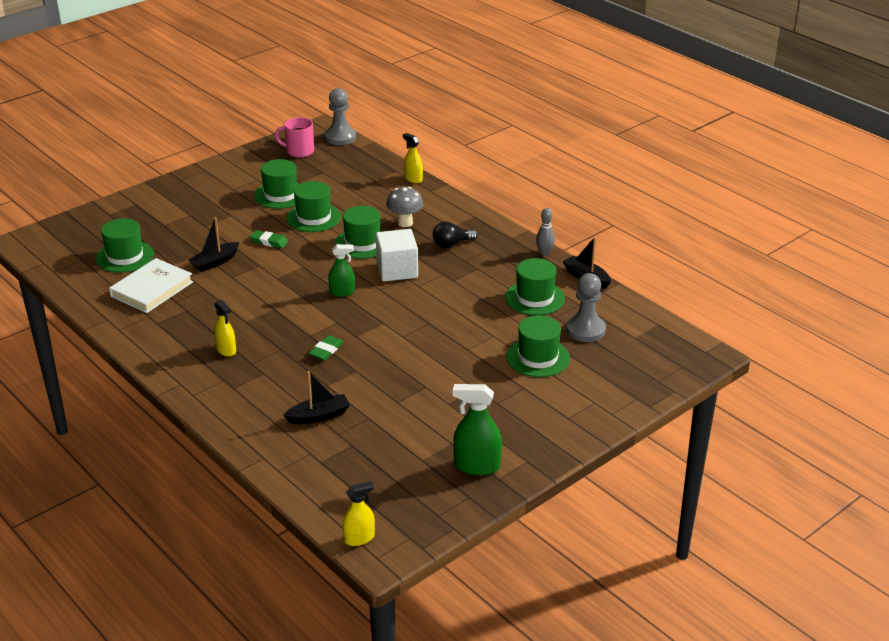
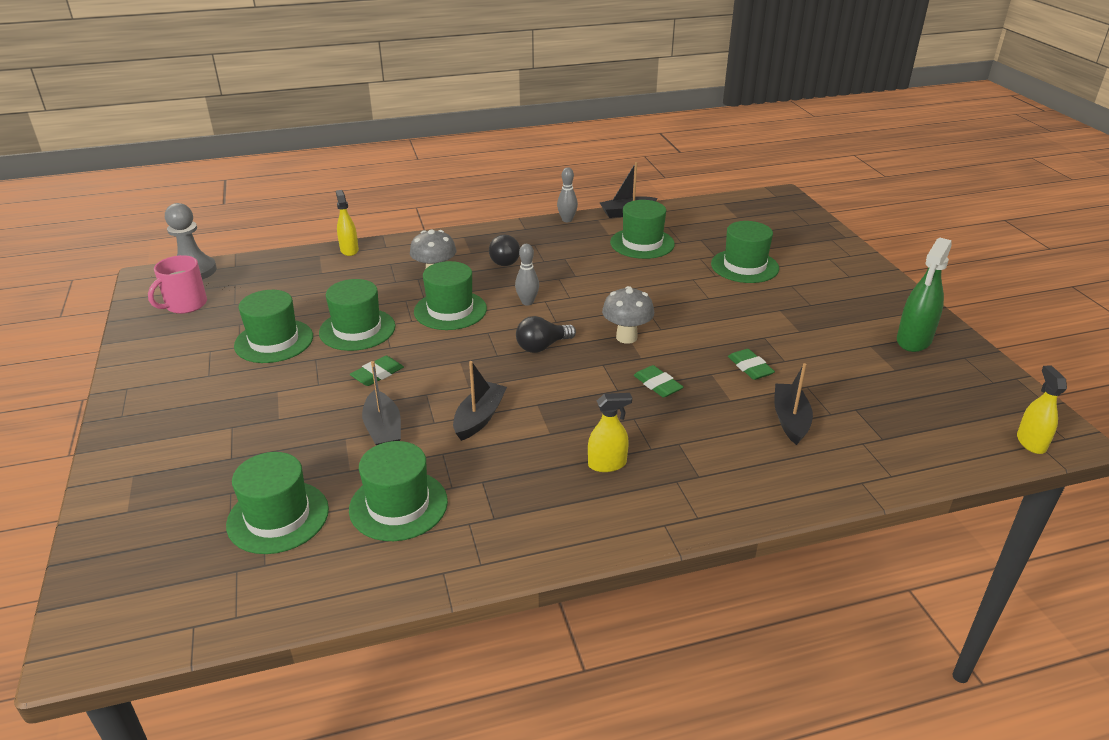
camera: 65 degrees left, 0 degrees up
(152, 289) = (398, 505): white book -> green hat
(246, 291) = (479, 418): none -> black boat
(342, 292) = (542, 346): green spray bottle -> black light bulb
(376, 387) = (750, 367): none -> green eraser
(379, 324) = (626, 337): none -> grey mushroom
(397, 270) = (527, 302): white cube -> grey bowling pin
(413, 179) = (349, 250): yellow spray bottle -> yellow spray bottle turned 90 degrees clockwise
(585, 330) = (712, 234): grey pawn -> none

